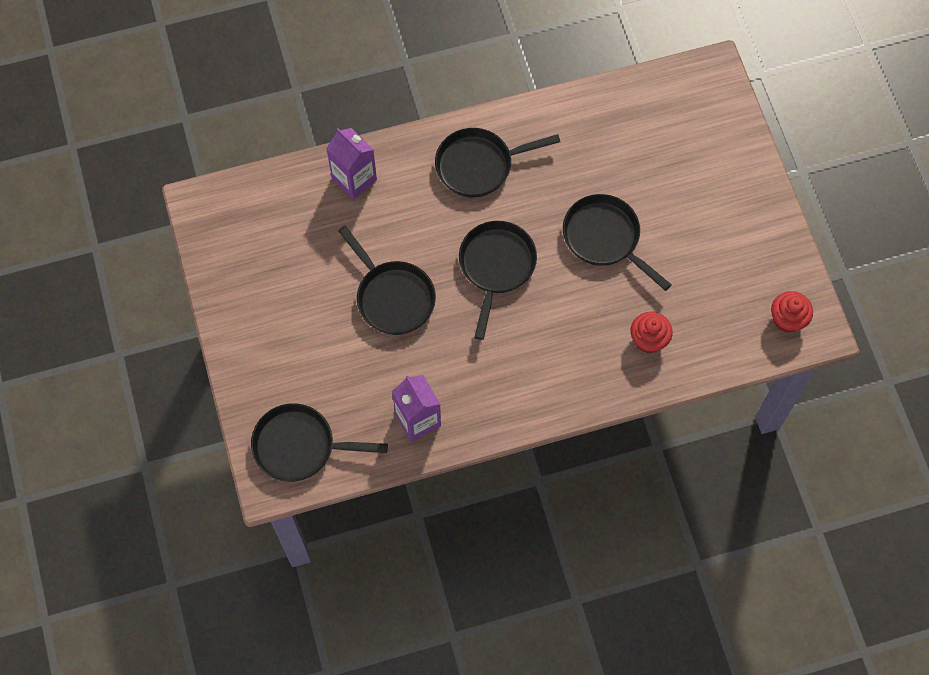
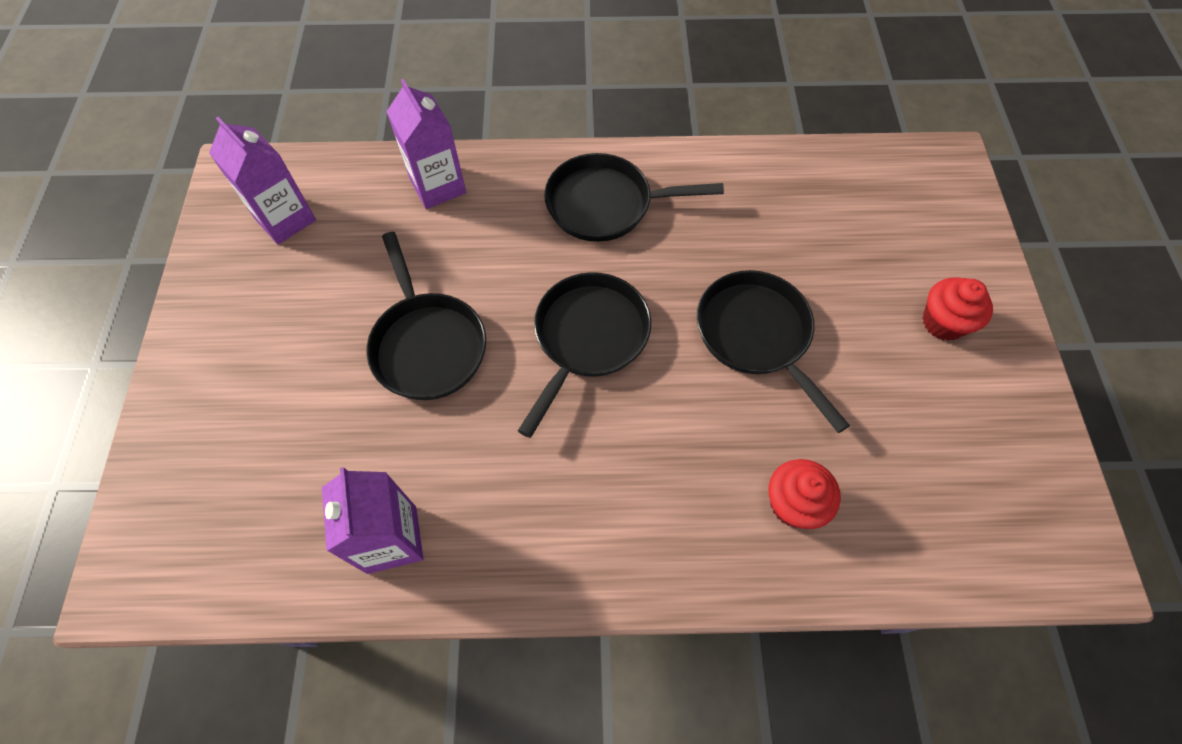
camera: 15 degrees right, 5 degrees down
(255, 231) = (285, 219): none -> purple carton
(299, 446) = (196, 533): black pan -> none
(787, 319) = (1030, 528): red cupcake -> red cupcake (943, 322)

